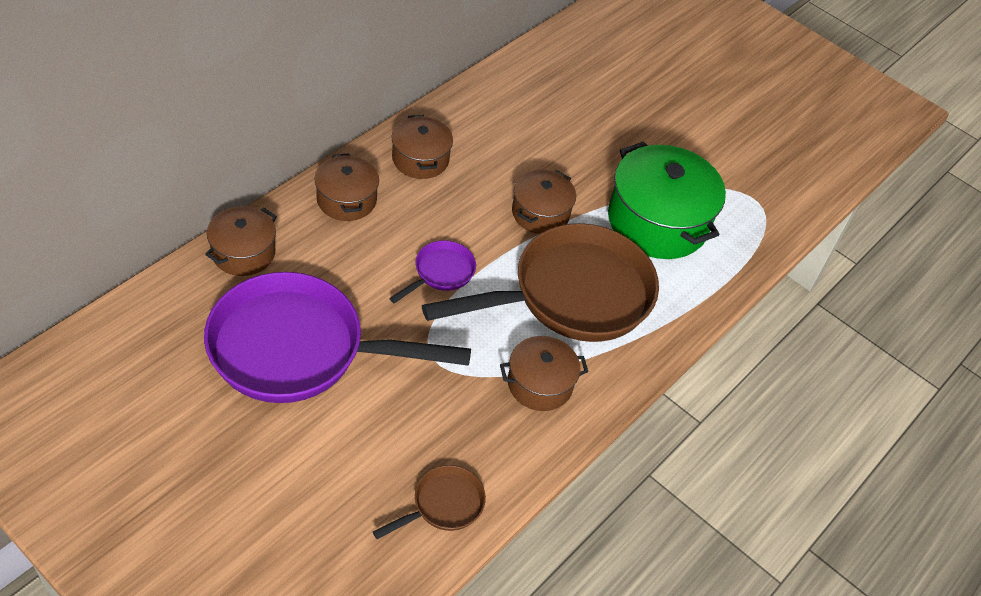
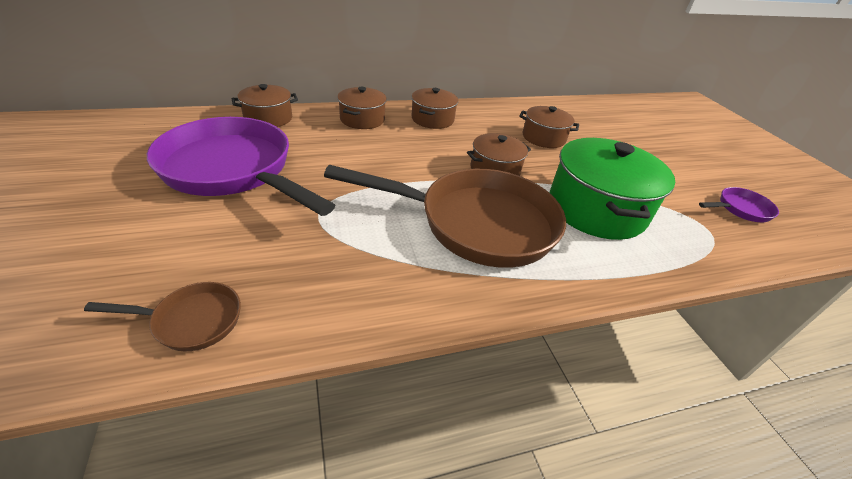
camera: 35 degrees right, 10 degrees down
(440, 273) = (383, 172): purple pan -> purple pan (740, 209)
(540, 384) = (387, 270): brown pot -> brown pot (543, 138)

